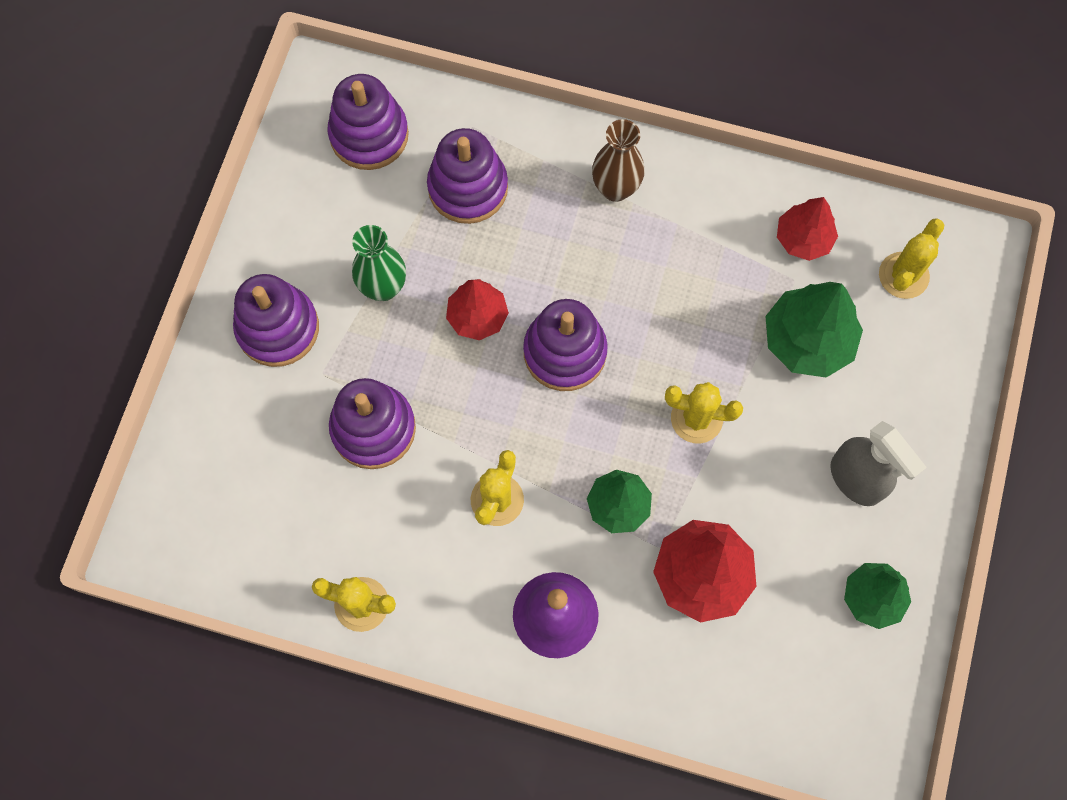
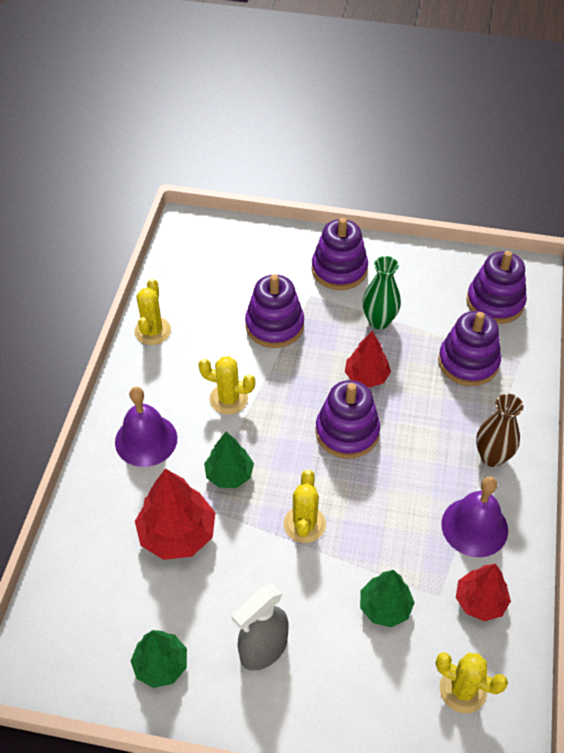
camera: 85 degrees right, 20 degrees down
(710, 226) = (474, 527): none -> purple bell
(807, 340) = (385, 607): green tree -> green tree, size x0.65

